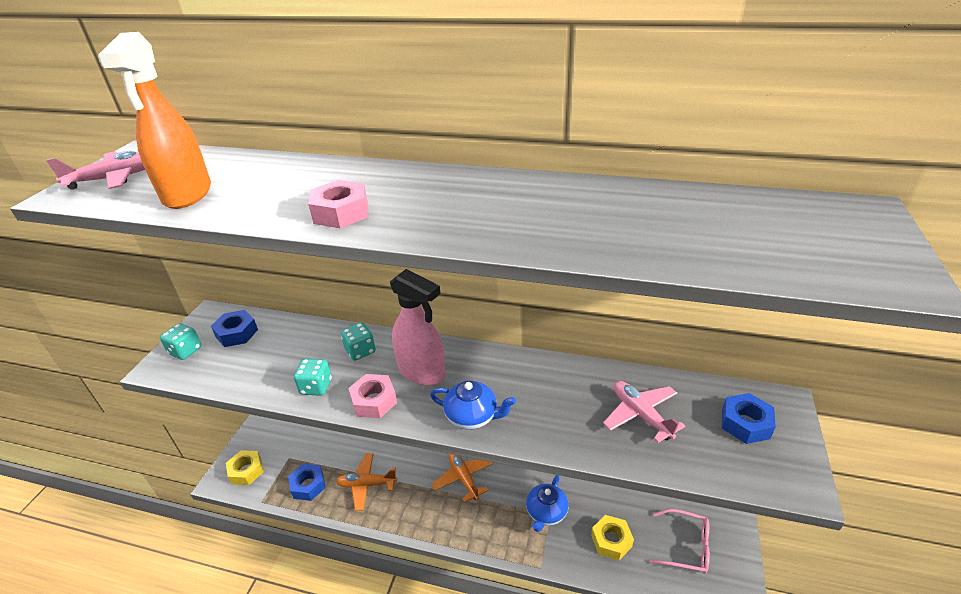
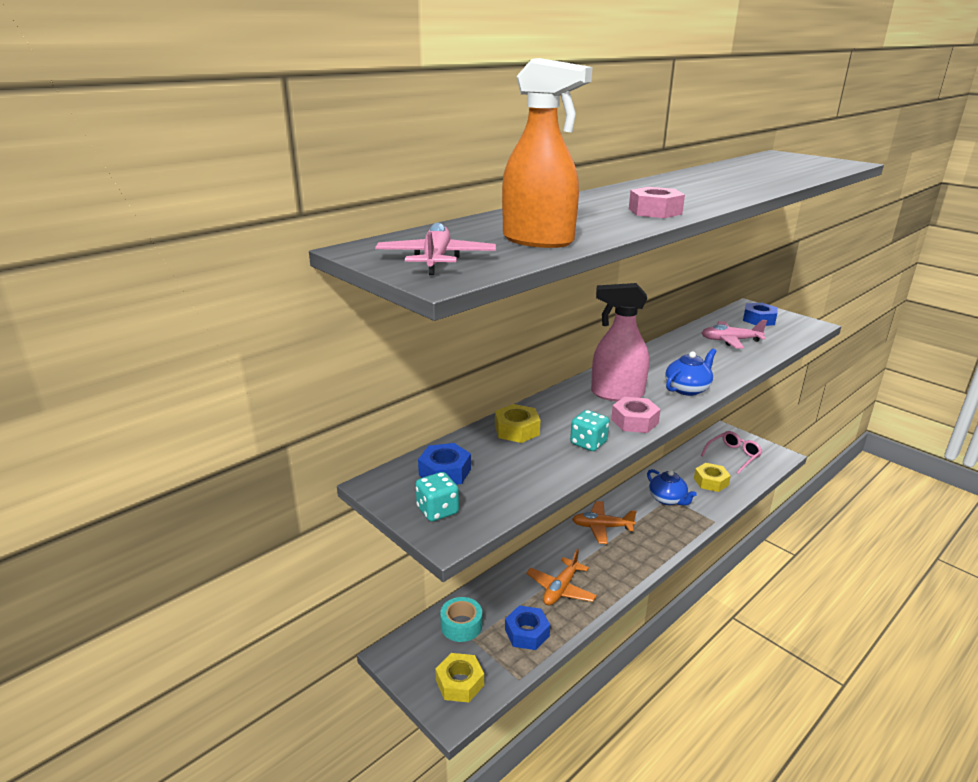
camera: 60 degrees left, 10 degrees down
(299, 445) = (461, 625): none -> turquoise tape
(316, 341) = (516, 430): none -> yellow nut
(360, 351) = (558, 413): turquoise dice -> none
(422, 372) = (616, 394): pink spray bottle -> pink spray bottle turned 150 degrees counterclockwise

